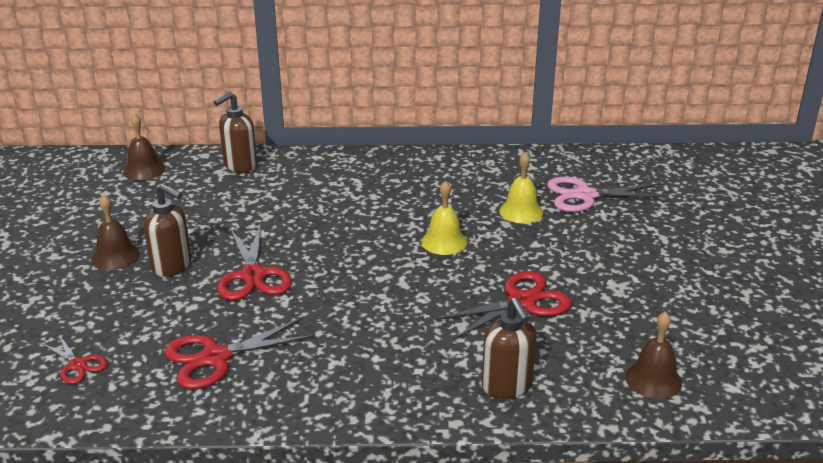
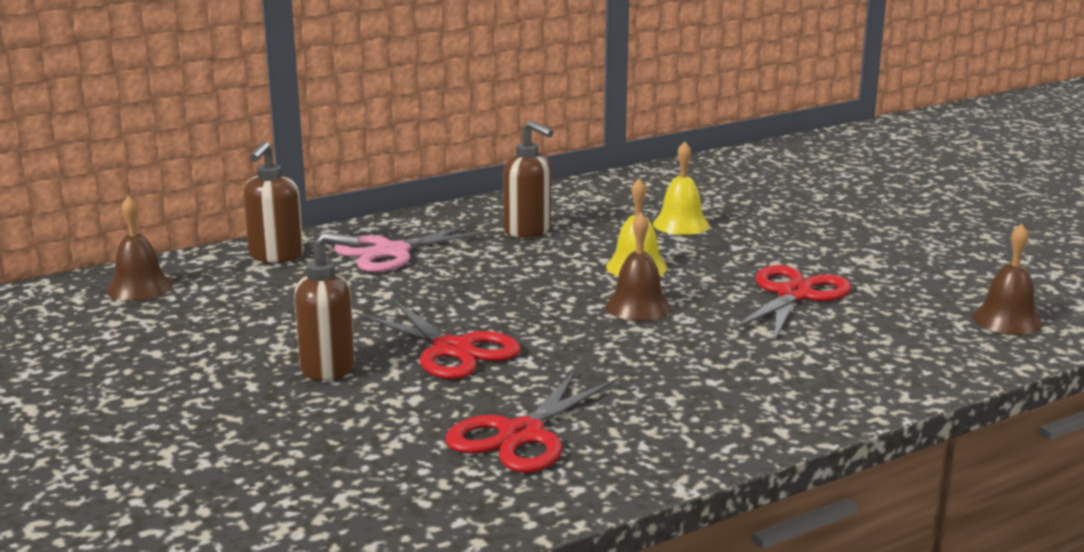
camera: 30 degrees left, 10 degrees down
(78, 365) = (342, 496): red scissors -> none
(115, 256) = (230, 379): brown bell -> brown bell (638, 307)
(507, 386) = (883, 364): brown soap dispenser -> brown soap dispenser (528, 231)
(585, 195) = (727, 198): pink scissors -> pink scissors (391, 252)

